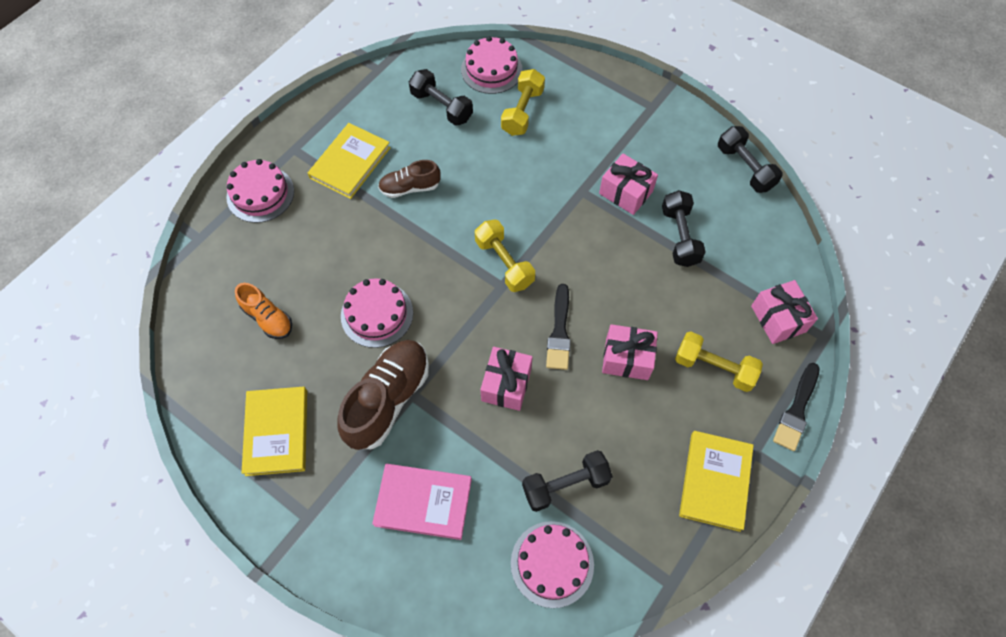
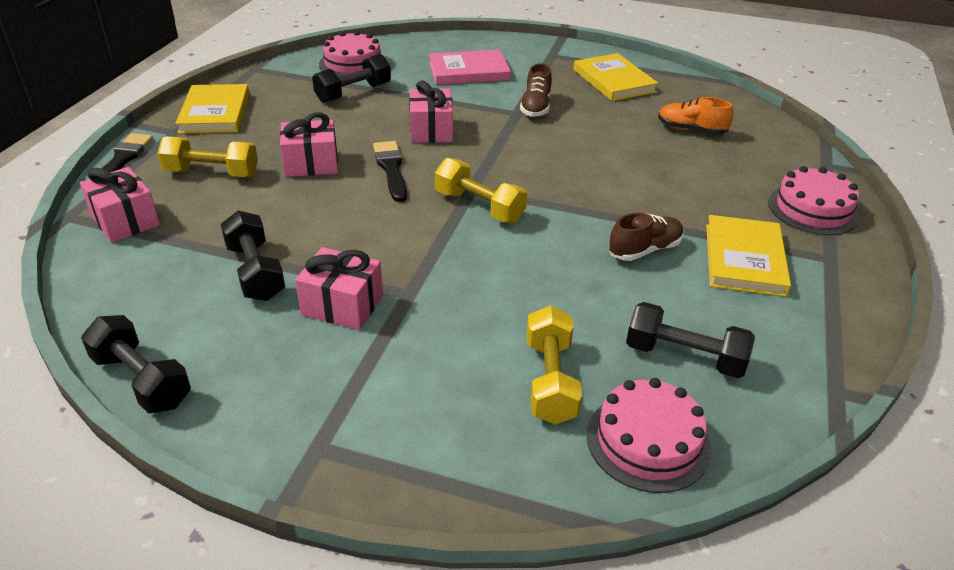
camera: 160 degrees right, 25 degrees down
(377, 314) = (590, 149): pink cake -> none
(388, 399) = (536, 107): brown shoe -> brown shoe, size x0.57

